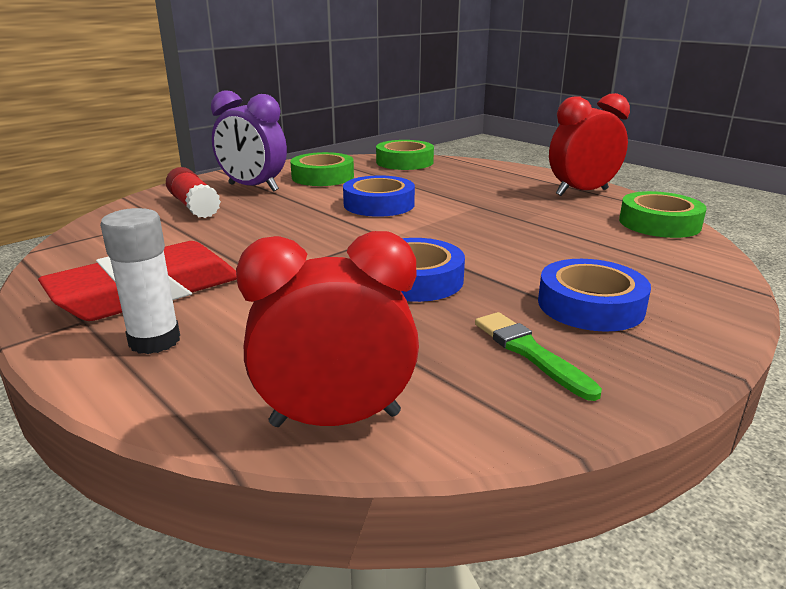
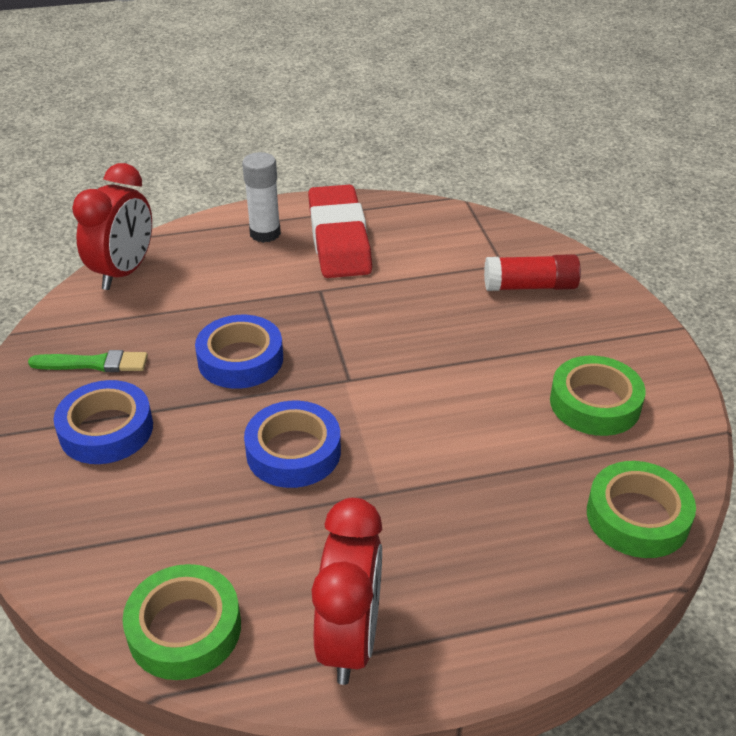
camera: 120 degrees right, 15 degrees up
(253, 187) = (577, 336): purple clock -> none
(379, 204) = (446, 410): blue tape -> blue tape (293, 452)

